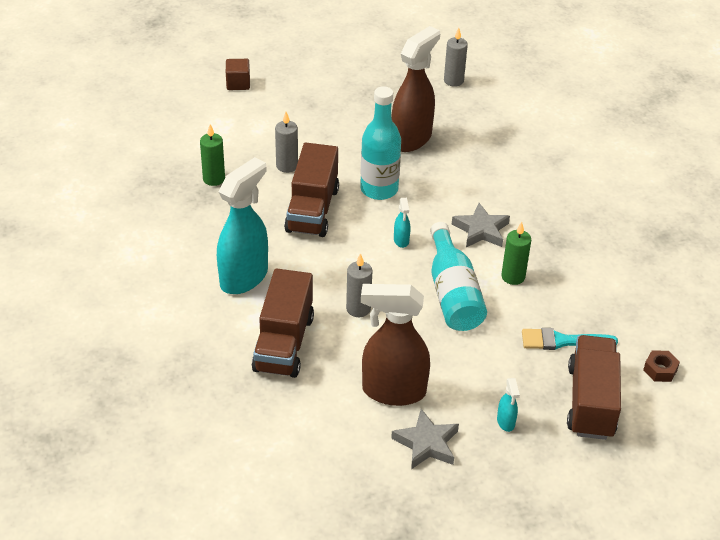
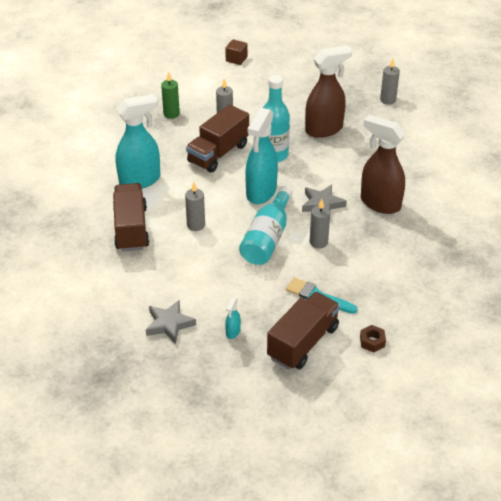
camera: 30 degrees right, 0 degrees up
(284, 343) = (131, 229): brown truck -> brown truck turned 135 degrees clockwise
(393, 391) = (175, 284): brown spray bottle -> brown spray bottle (380, 203)
(401, 240) = (261, 192): turquoise spray bottle -> turquoise spray bottle, size x2.41
(513, 277) = (318, 242): green candle -> grey candle

